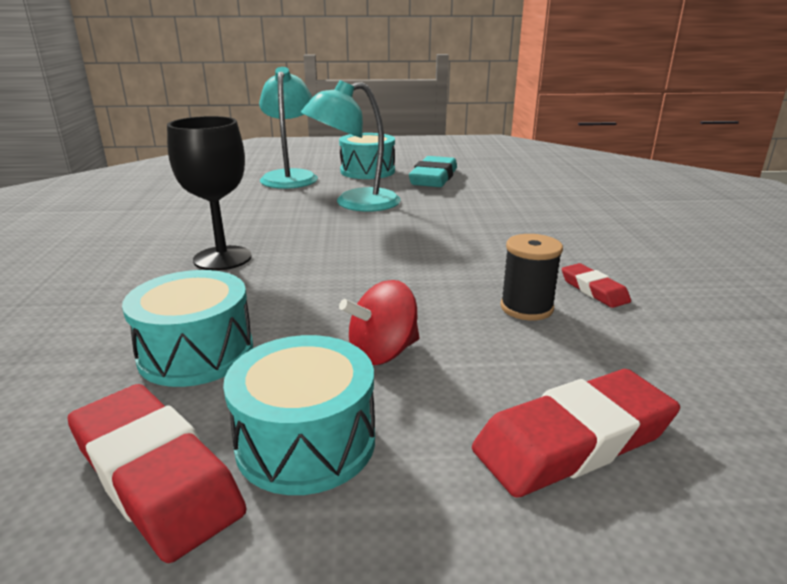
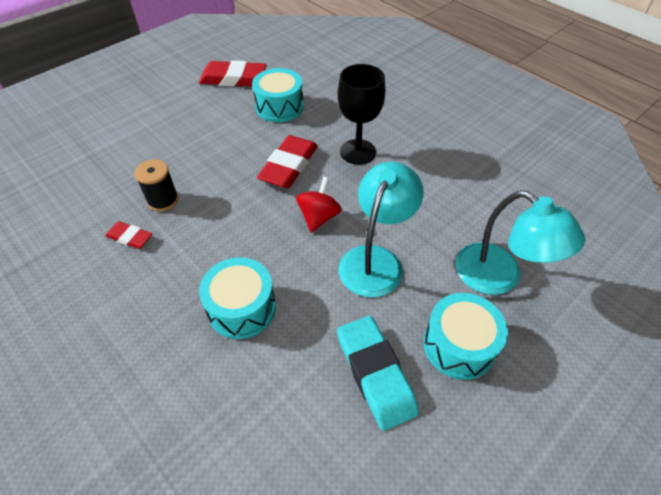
camera: 140 degrees right, 25 degrees up
(306, 441) = (203, 102): turquoise drum -> turquoise drum (241, 308)
(383, 352) = (210, 141): red spinning top -> red spinning top (319, 217)
(573, 440) = (117, 141): red eraser -> red eraser (289, 166)

